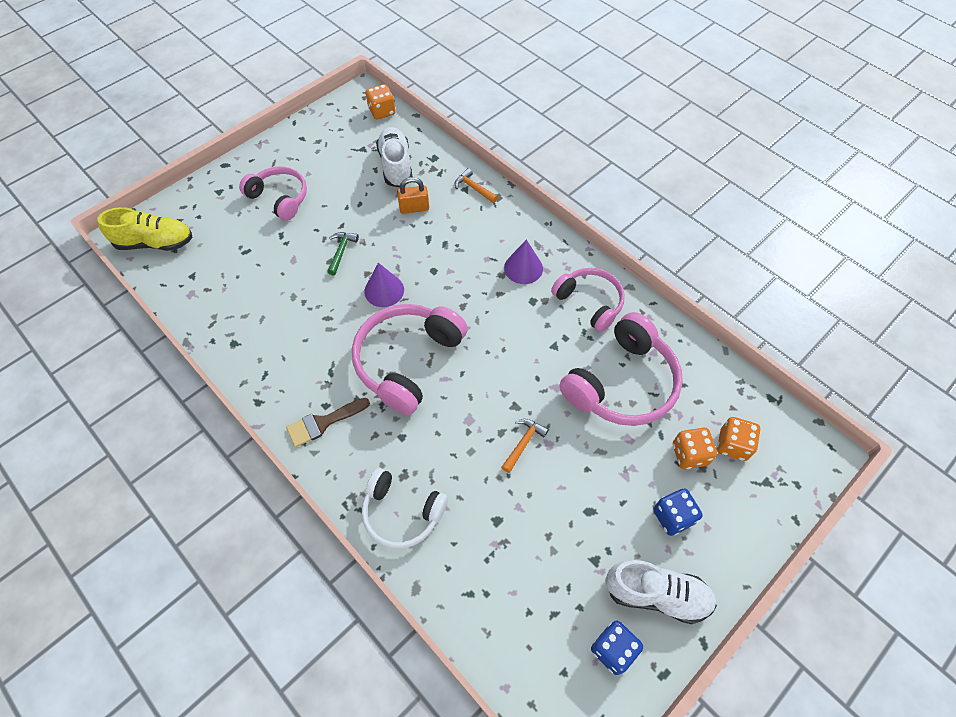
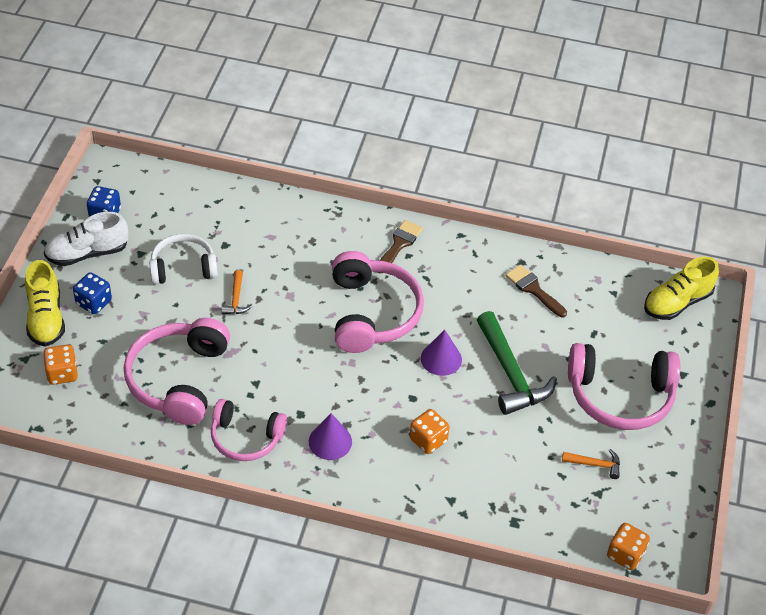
camera: 145 degrees right, 10 degrees down
(251, 312) = (533, 289): none -> brown brush
(279, 198) = (620, 396): pink headphones -> pink headphones, size x1.55
(341, 251) = (511, 374): green hammer -> green hammer, size x2.12
(396, 166) = (545, 490): white shoe -> none
(402, 513) = (295, 220): white headphones -> white headphones (183, 267)
(414, 208) = (483, 451): orange padlock -> none
(473, 188) = (442, 506): orange hammer -> orange hammer (595, 464)
(689, 454) = (97, 350): orange dice -> orange dice (428, 440)
(731, 523) = (46, 318): none -> yellow shoe

